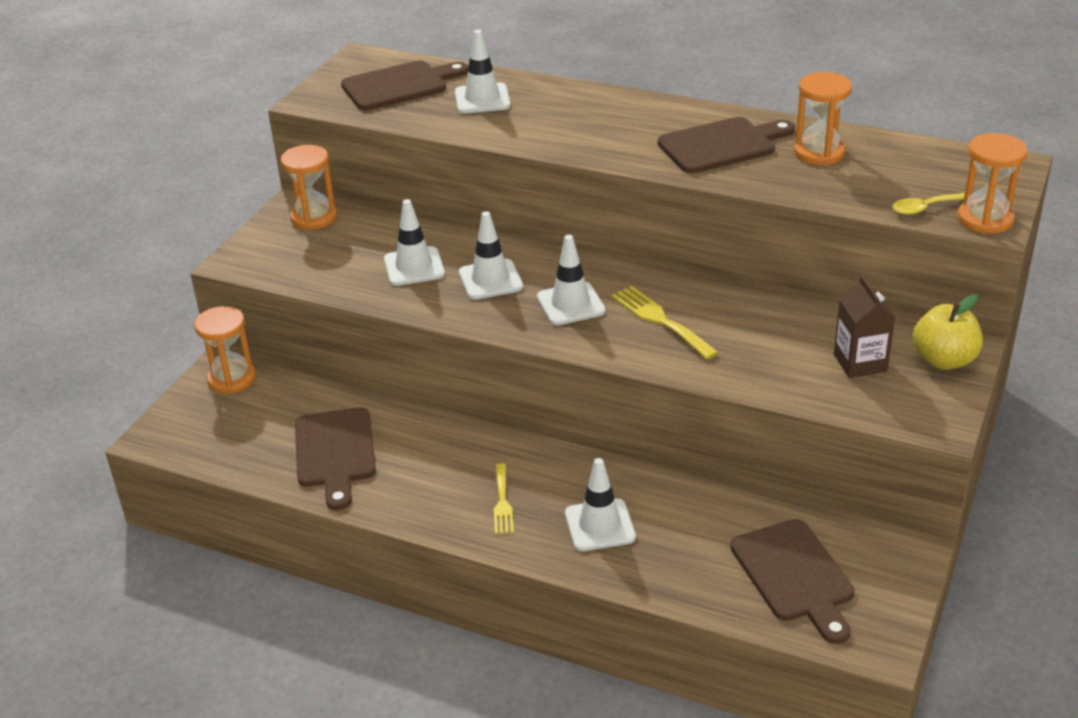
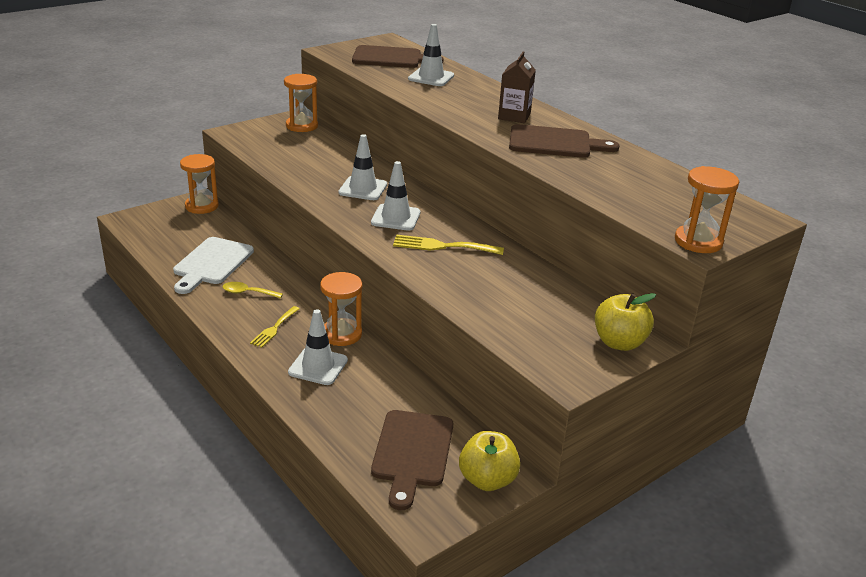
camera: 25 degrees right, 5 degrees down
(335, 452) = (211, 263): brown cutting board -> white cutting board
(414, 267) = (326, 167): white traffic cone -> none
(660, 320) = (442, 246): yellow fork -> yellow fork turned 75 degrees counterclockwise
(819, 152) = (619, 167): orange hourglass -> orange hourglass (341, 334)
(860, 362) = (553, 320): brown carton -> brown carton (514, 116)
(892, 568) = (487, 480): none -> yellow apple
(924, 208) = (657, 220): yellow spoon -> yellow spoon (247, 293)

